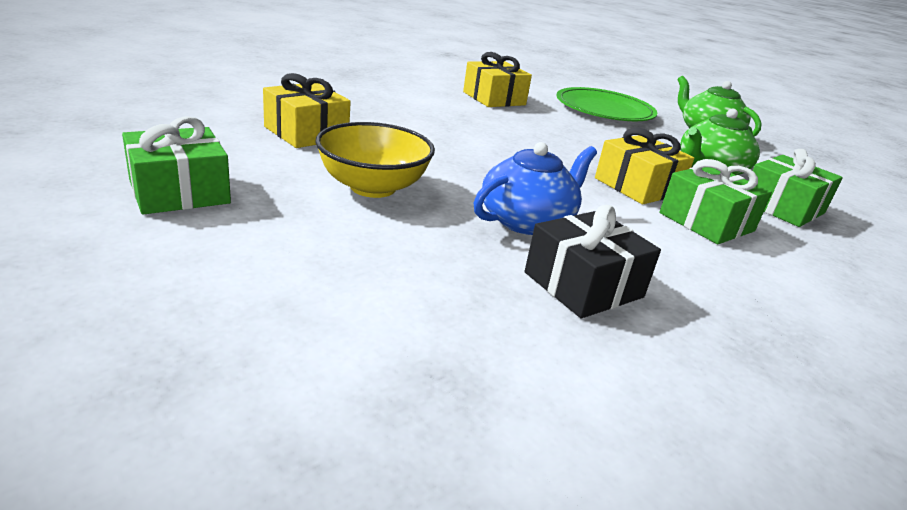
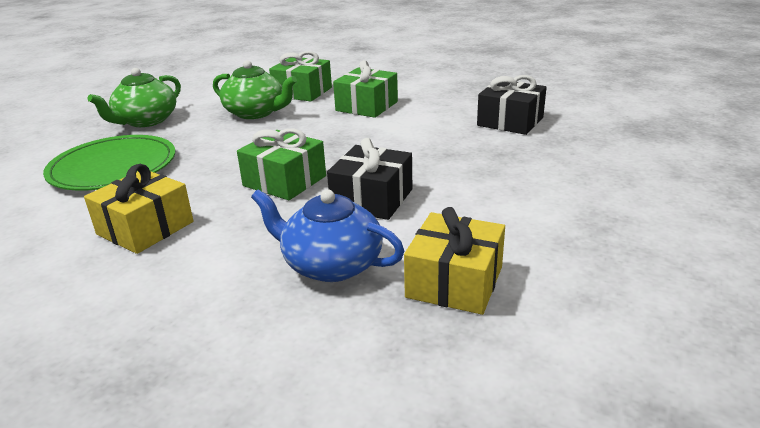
camera: 110 degrees left, 0 degrees up
(179, 192) = (672, 268): green gift -> green gift (285, 181)
(373, 187) = (509, 203): yellow bowl -> none
(454, 151) = (372, 199): none -> black gift
(527, 221) = (460, 146): blue teapot -> blue teapot (331, 264)
(637, 186) = (335, 128): yellow gift -> none

